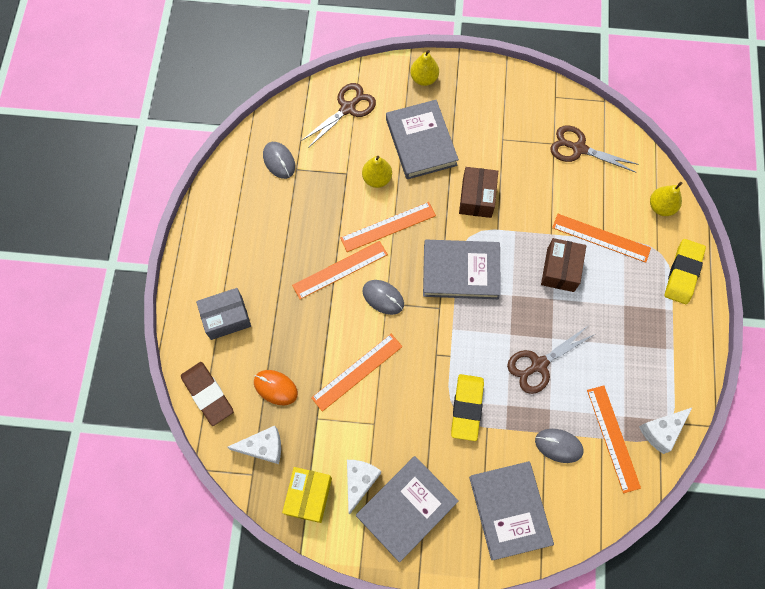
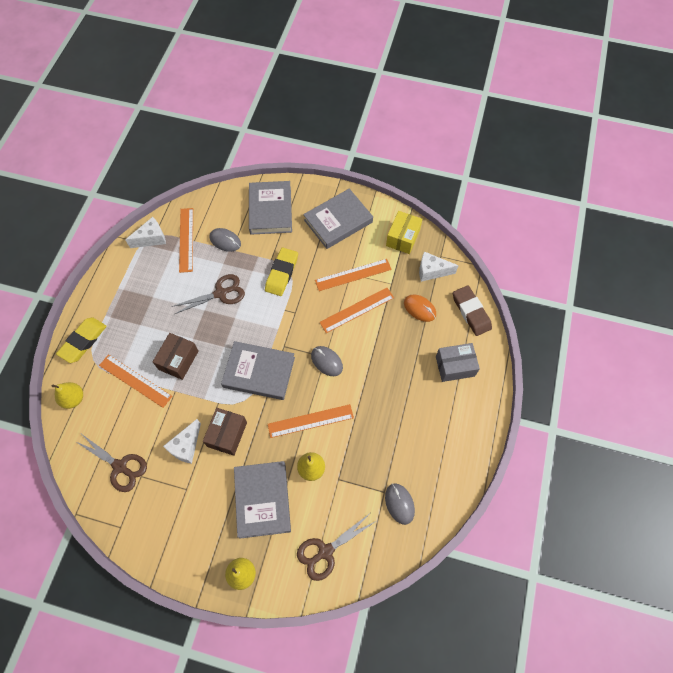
camera: 170 degrees left, 5 degrees down
(340, 270) = (358, 390): orange ruler -> orange ruler (353, 274)
(359, 482) = (367, 240): white cheese -> white cheese (186, 446)

